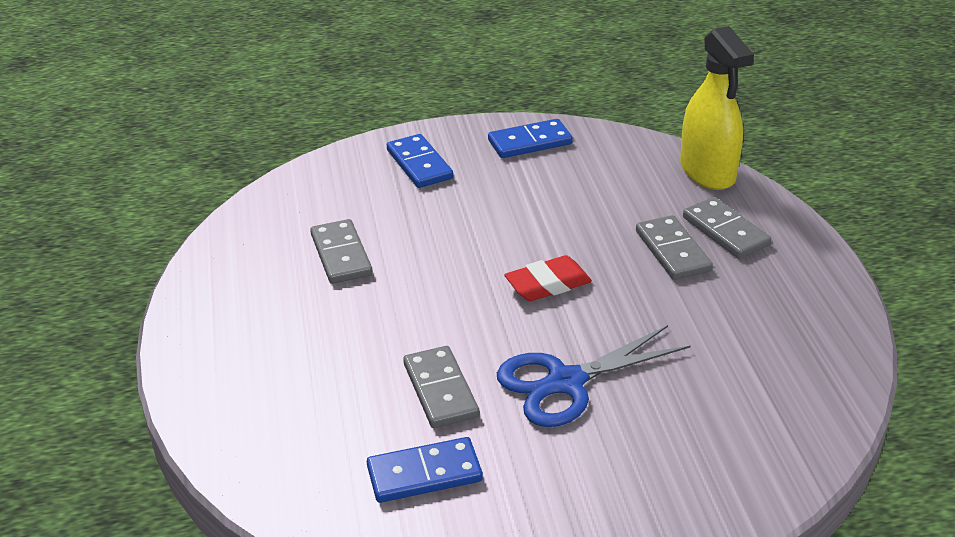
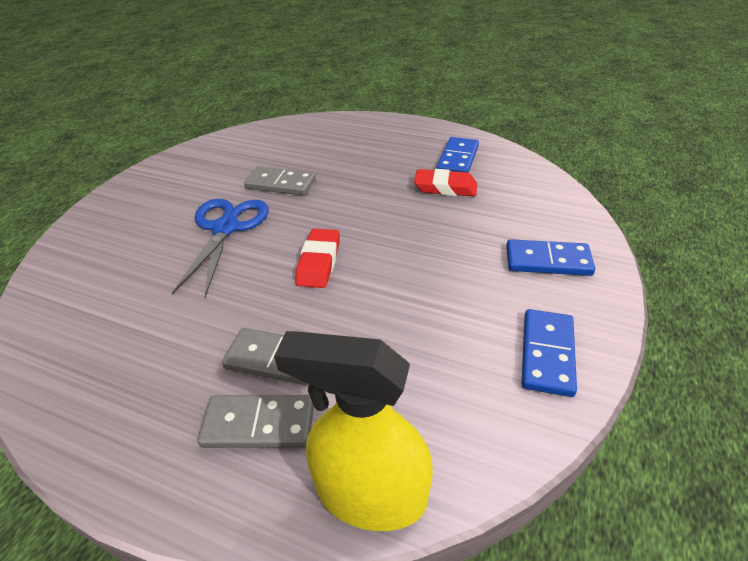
camera: 125 degrees right, 5 degrees up
(341, 255) = (445, 188): grey domino -> red eraser
(424, 474) = (235, 162): blue domino -> blue domino (457, 159)

